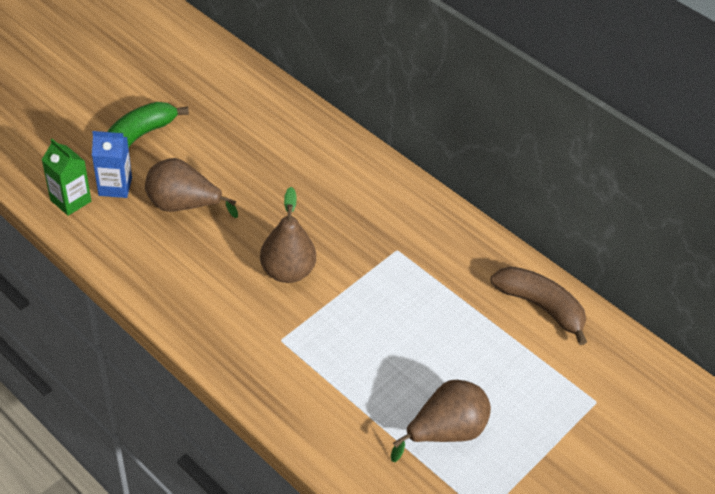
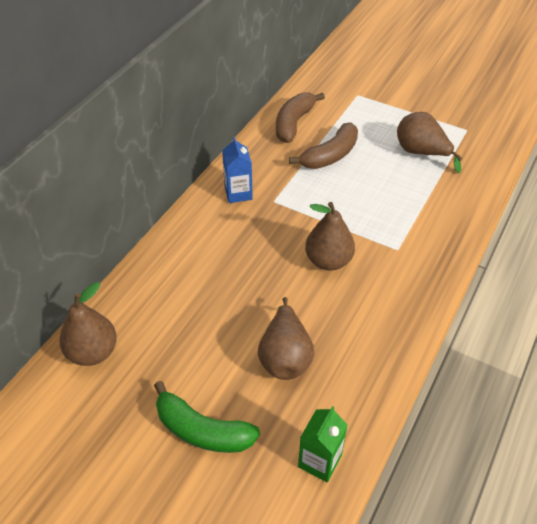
camera: 100 degrees left, 0 degrees up
(115, 186) = (283, 425): blue carton -> blue carton (238, 193)
(248, 87) = (93, 352): none -> brown pear
(465, 326) = (330, 155): none -> brown banana

